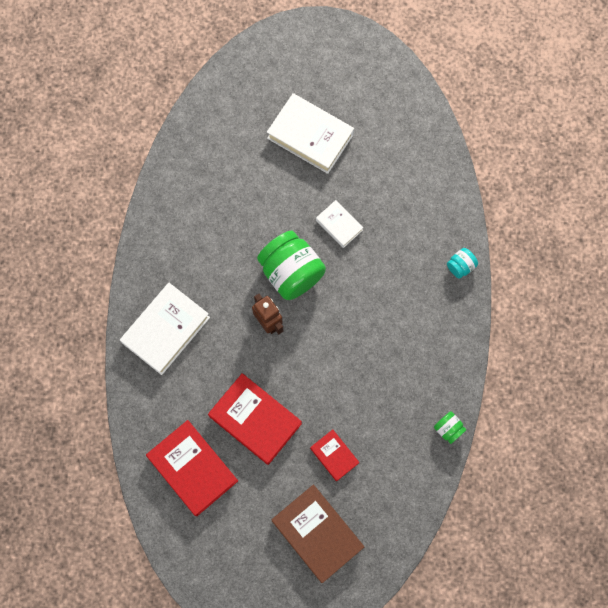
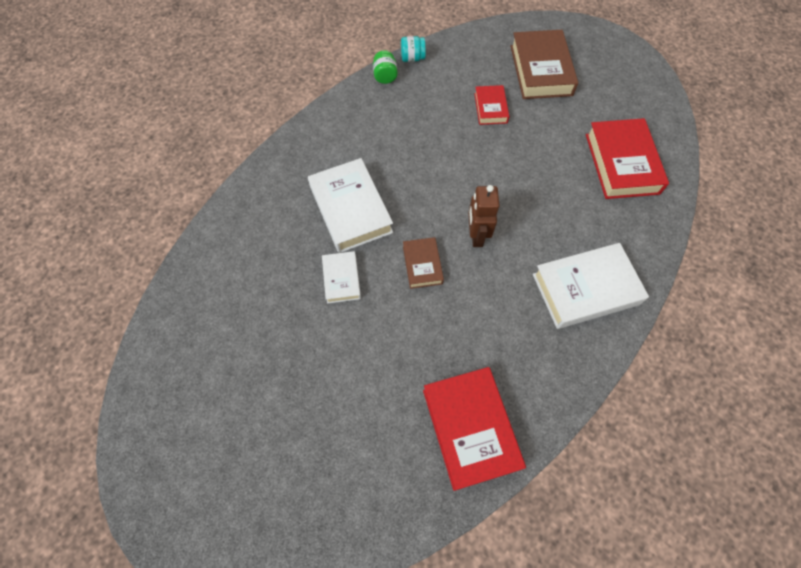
camera: 145 degrees left, 10 degrees down
(255, 420) = (542, 167): red book -> red book (470, 428)
(291, 273) = (422, 265): green jar -> brown book
(310, 136) = (294, 393): white book -> white book (351, 209)
(460, 266) = (266, 176): turquoise jar -> turquoise jar (412, 58)

